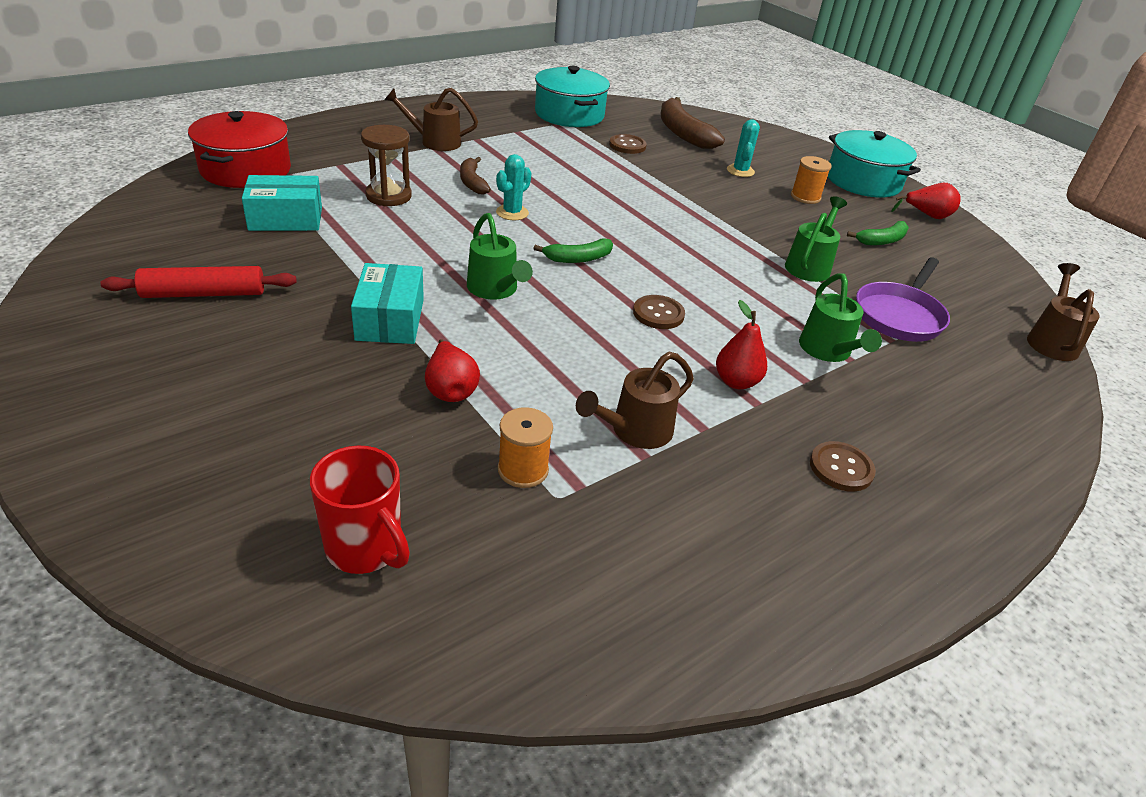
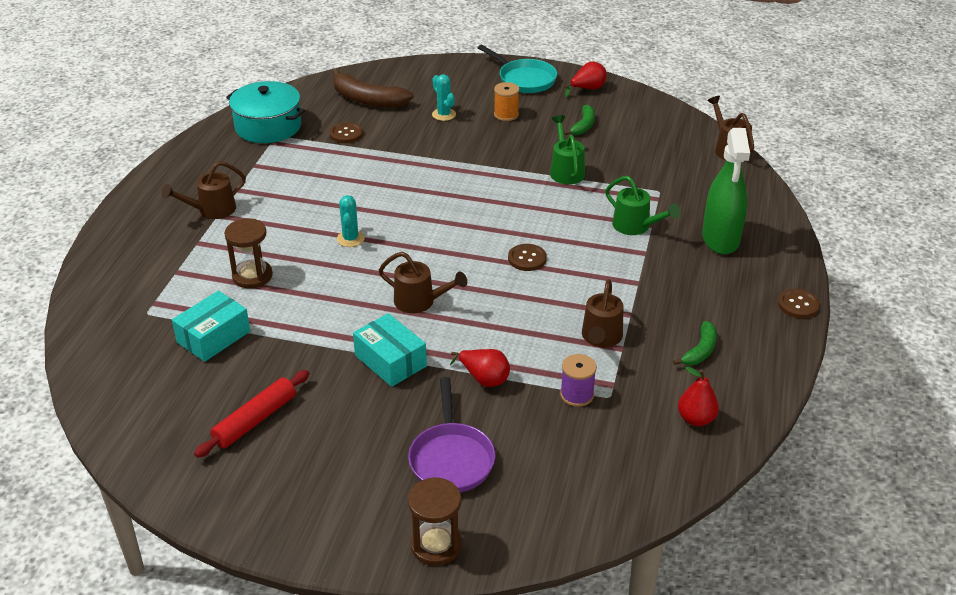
camera: 35 degrees left, 0 degrees up
(142, 514) = (436, 545): none -> brown hourglass
(245, 169) = (117, 318): red pot -> none
(365, 549) = (560, 481): red mug -> none
(472, 182) = (290, 230): brown banana -> none
(495, 290) = (420, 302): green watering can -> brown watering can
(523, 470) = (577, 395): orange spool -> purple spool
(578, 258) = (436, 248): green banana -> green banana (700, 351)
(736, 382) = (614, 276): red pear -> red pear (696, 419)
(841, 468) = (709, 293): brown button -> brown button (798, 305)
(863, 181) = (524, 79): turquoise pot -> turquoise pan
(899, 316) = (645, 178): purple pan -> purple pan (451, 458)
(929, 420) = (720, 239): none -> green spray bottle

